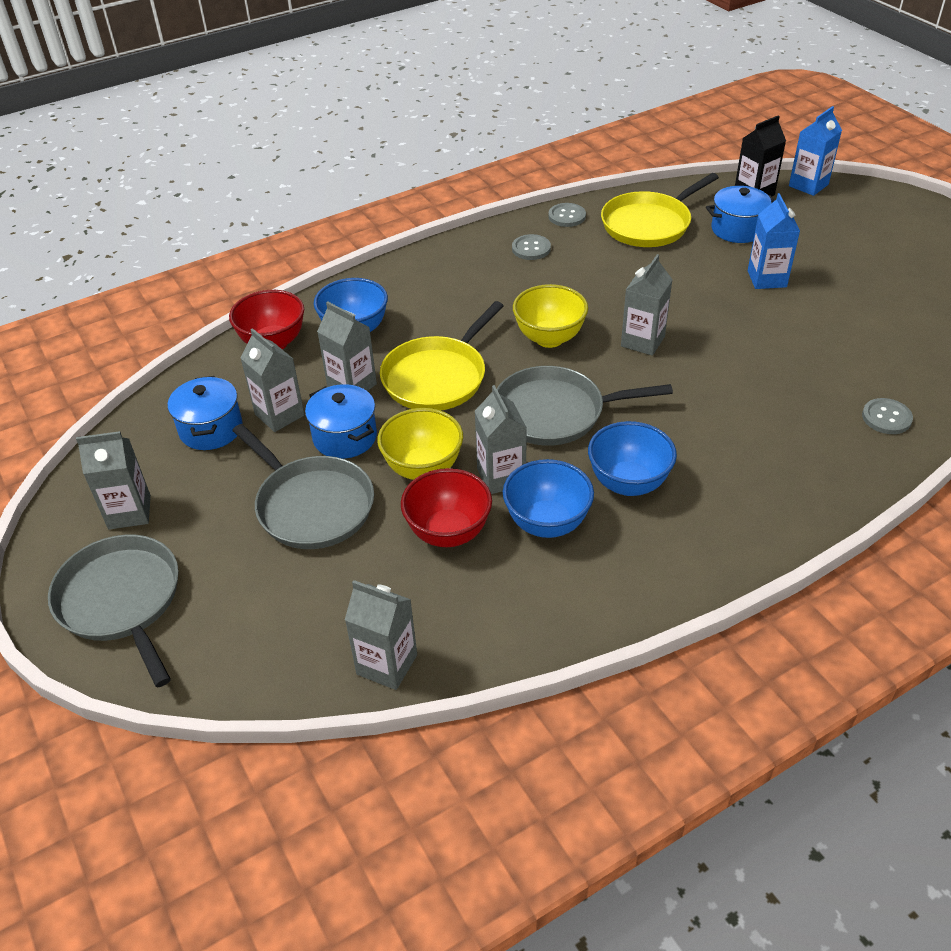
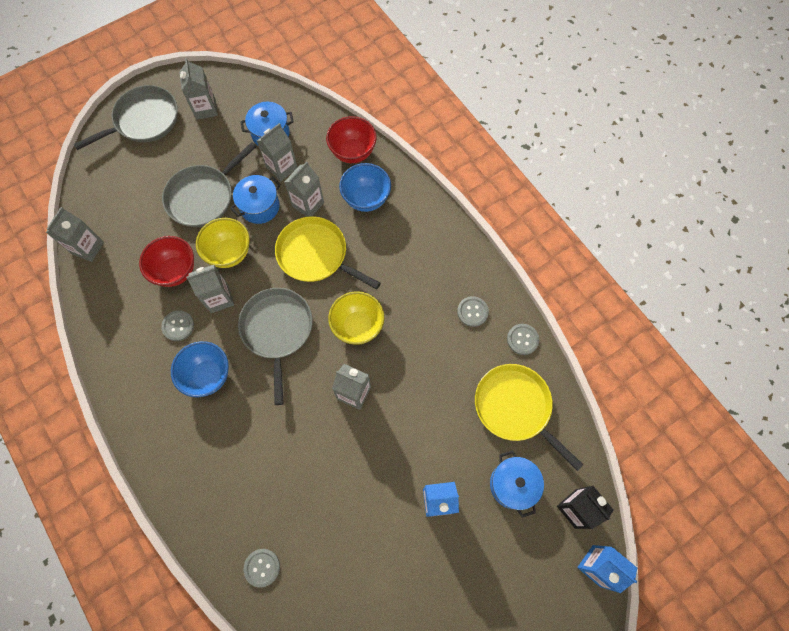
camera: 85 degrees right, 25 degrees up
(547, 523) = (178, 326): blue bowl -> grey button

